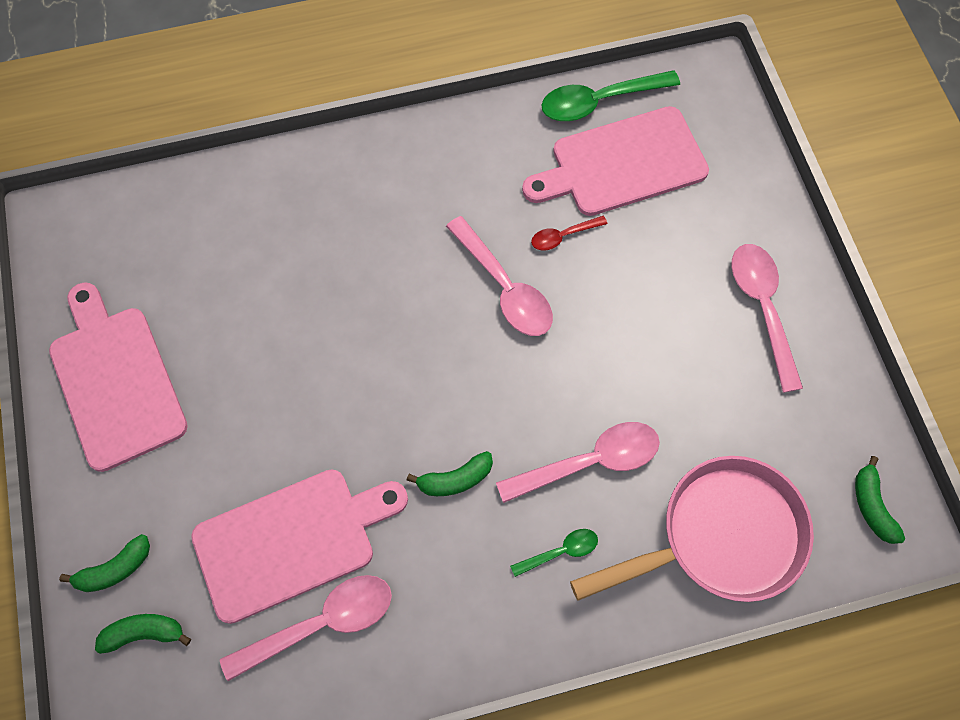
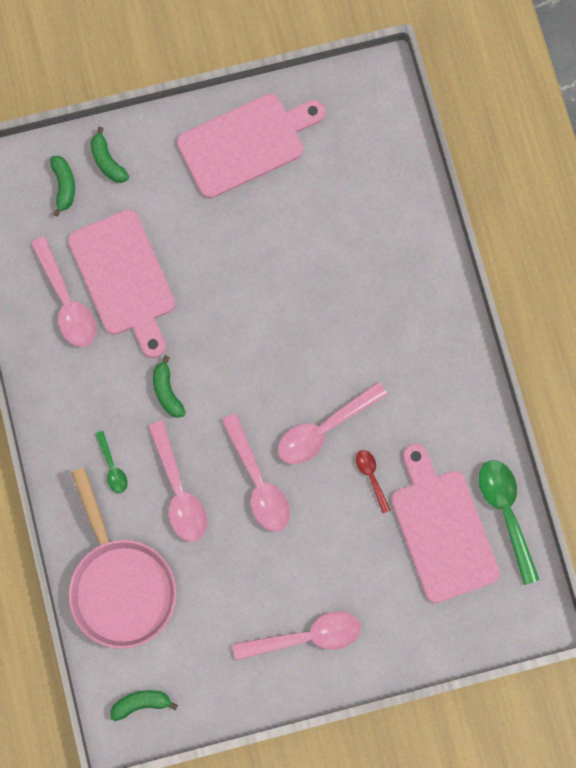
camera: 90 degrees right, 10 degrees up
(574, 363) = (258, 482): none -> pink spoon

